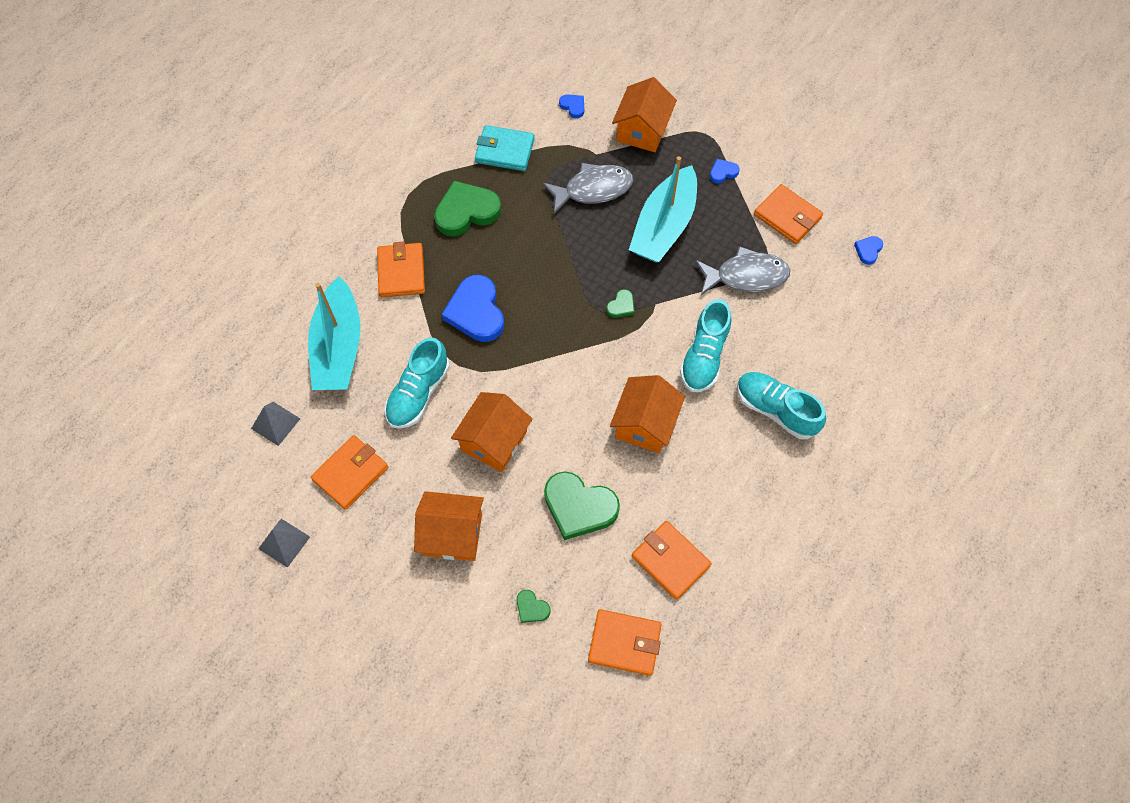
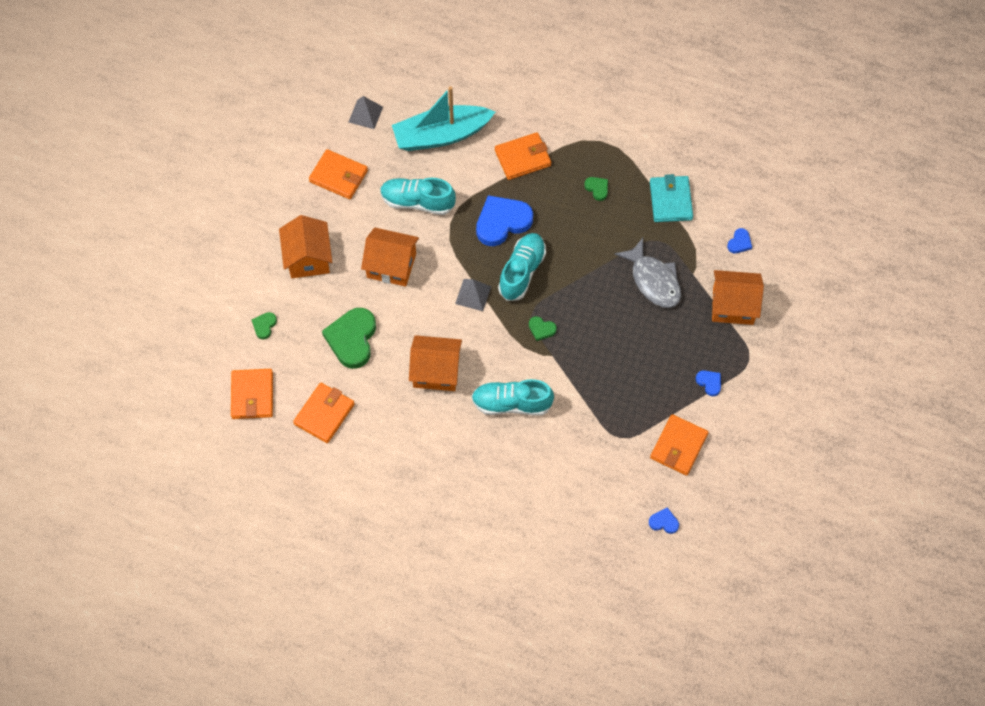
camera: 75 degrees right, 0 degrees up
(284, 542) = (275, 150): grey pyramid -> grey pyramid (473, 295)
(466, 211) = (597, 188): green heart -> green heart, size x0.46
(664, 226) = (633, 345): turquoise boat -> none
(746, 276) = (603, 422): grey fish -> none
(775, 410) = (477, 469): turquoise shoe -> turquoise shoe (522, 271)

